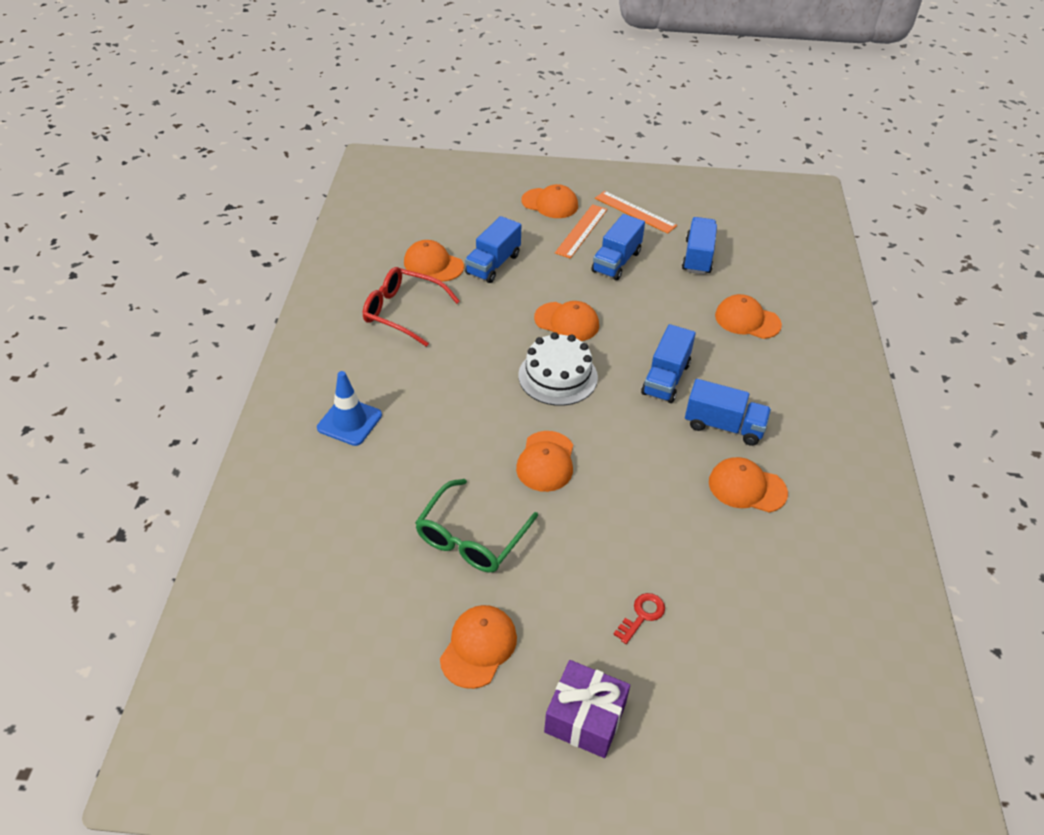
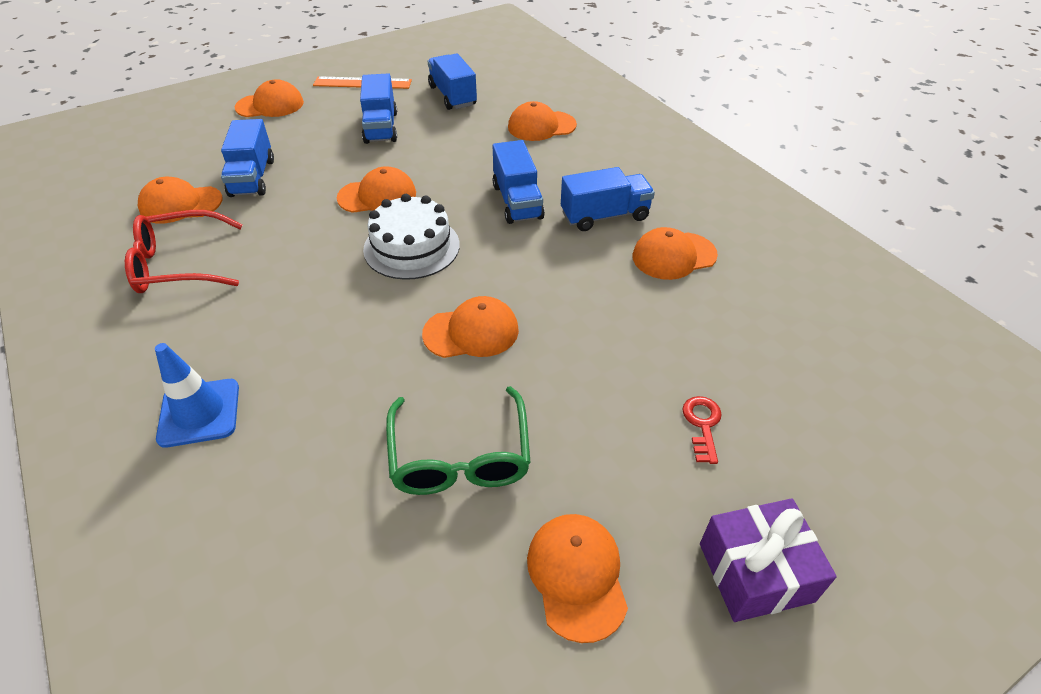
camera: 35 degrees left, 0 degrees up
(546, 461) = (471, 332): orange cap -> orange cap turned 75 degrees counterclockwise
(581, 231) = (323, 115): orange ruler -> none

